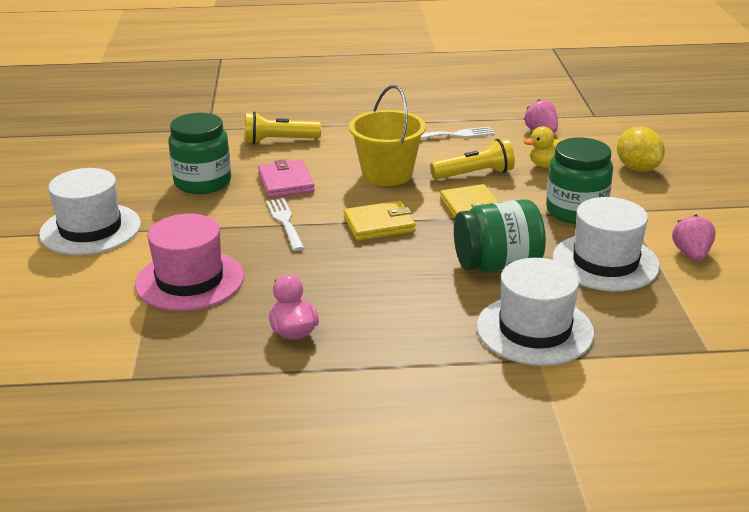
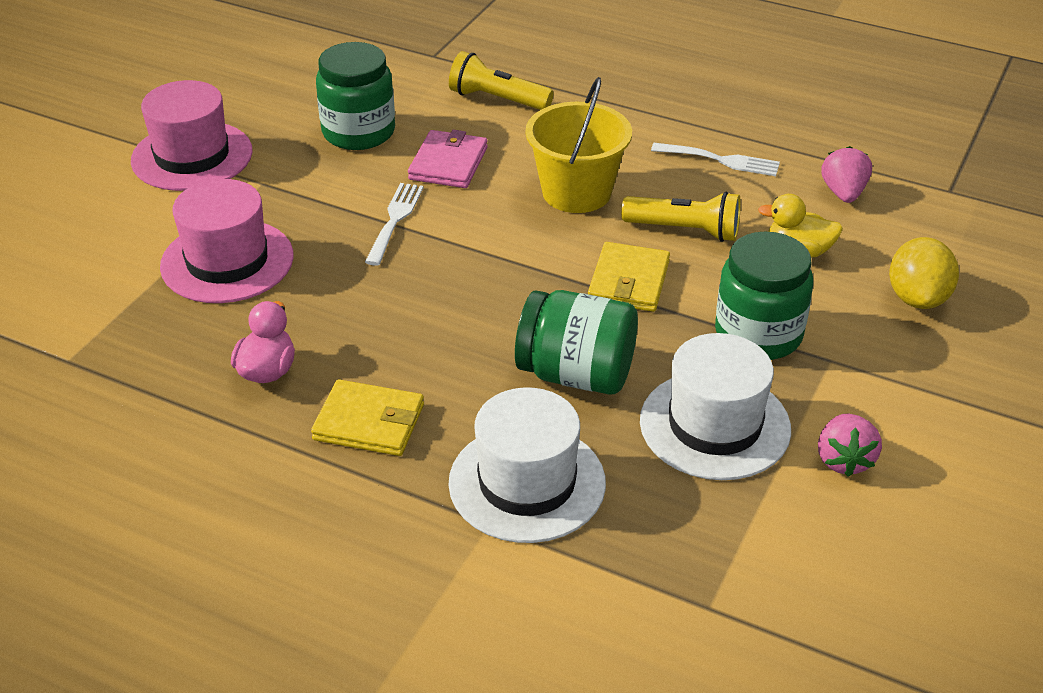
camera: 30 degrees right, 10 degrees up
(90, 229) = (192, 156): white hat -> pink hat
(379, 224) = (495, 263): yellow wallet -> yellow wallet (369, 422)
(691, 254) = (844, 460): pink strawberry -> pink strawberry turned 150 degrees clockwise

